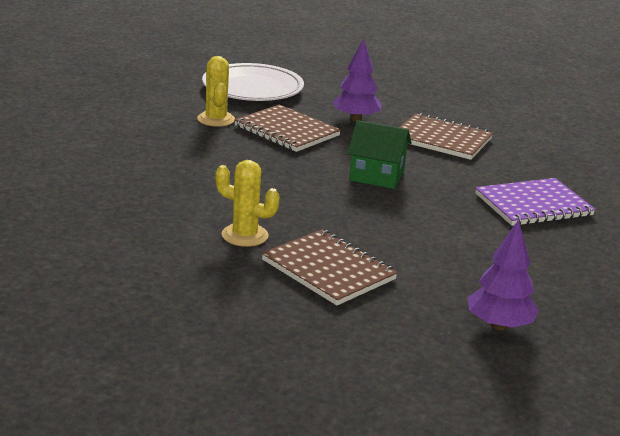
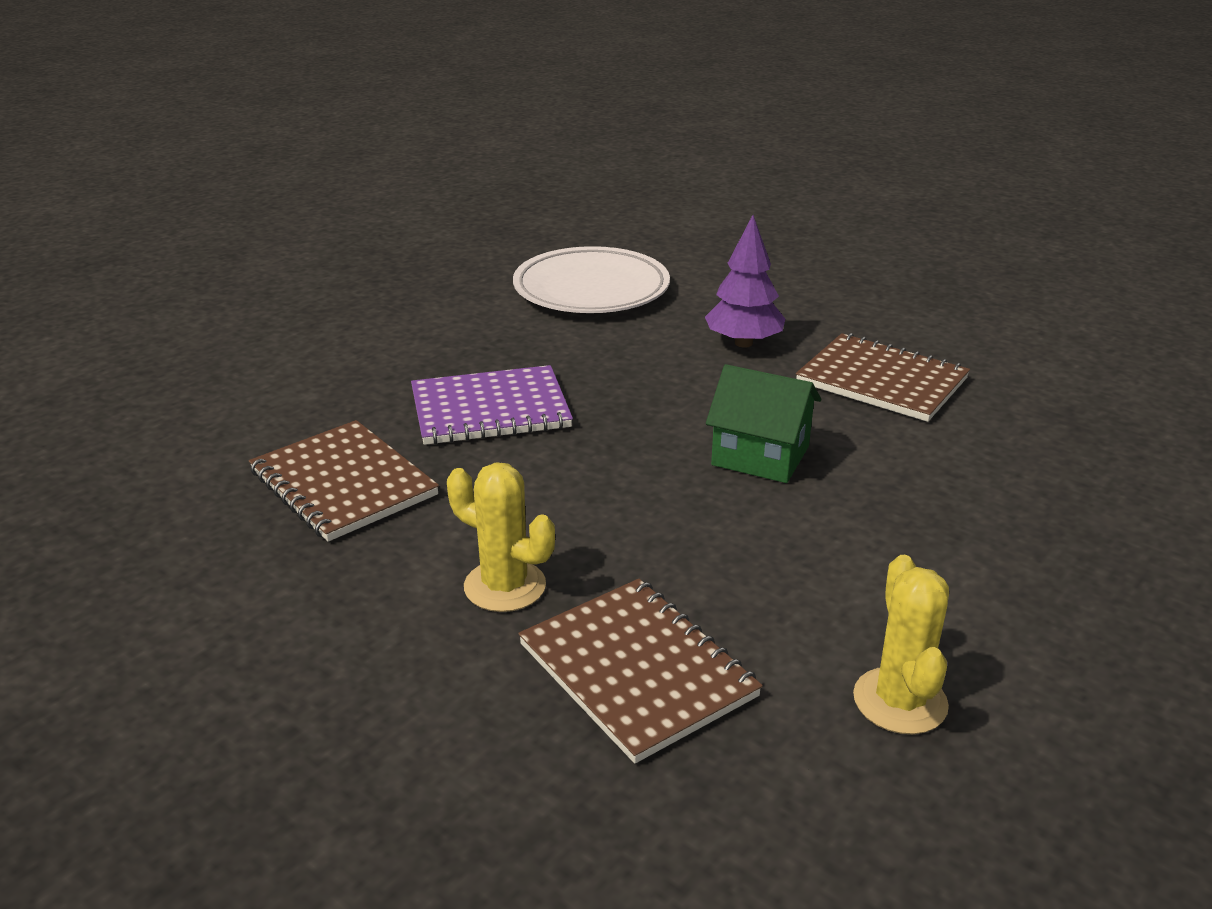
camera: 10 degrees right, 5 degrees up
(216, 119) = (519, 346): yellow cactus -> yellow cactus (900, 701)
(286, 131) = (627, 366): brown notebook -> brown notebook (343, 483)
(499, 325) = (952, 826): purple tree -> none
(533, 205) = (1035, 519): purple notebook -> purple notebook (490, 409)

